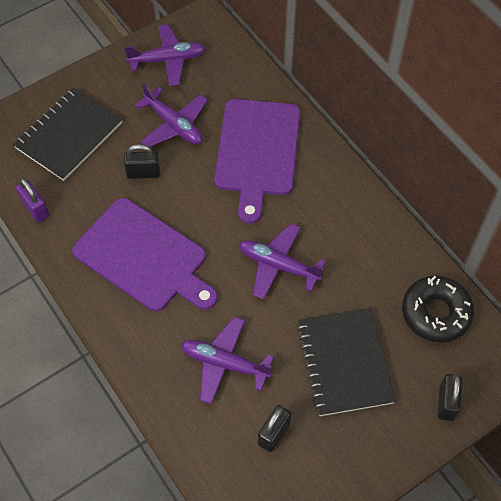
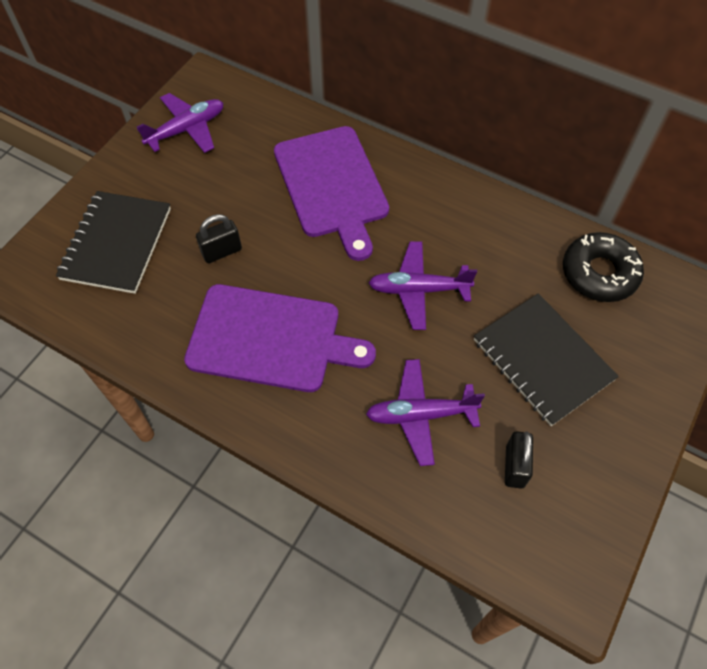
camera: 25 degrees left, 0 degrees up
(35, 209) = (117, 336): purple padlock -> none
(174, 125) = (228, 191): purple plane -> none
(446, 403) = (663, 357): black padlock -> none

